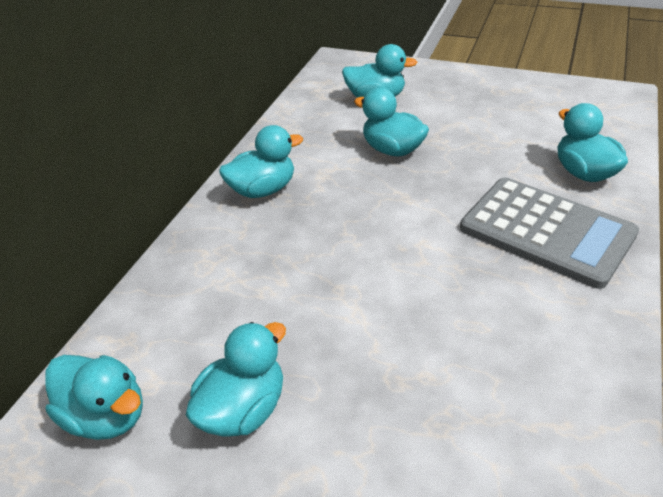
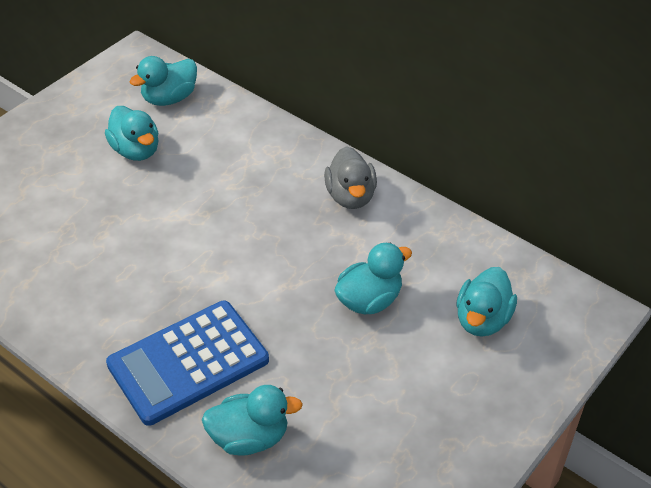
camera: 105 degrees right, 5 degrees up
(263, 190) = (350, 196): turquoise duck -> grey duck
(546, 231) = (188, 363): grey calculator -> blue calculator

